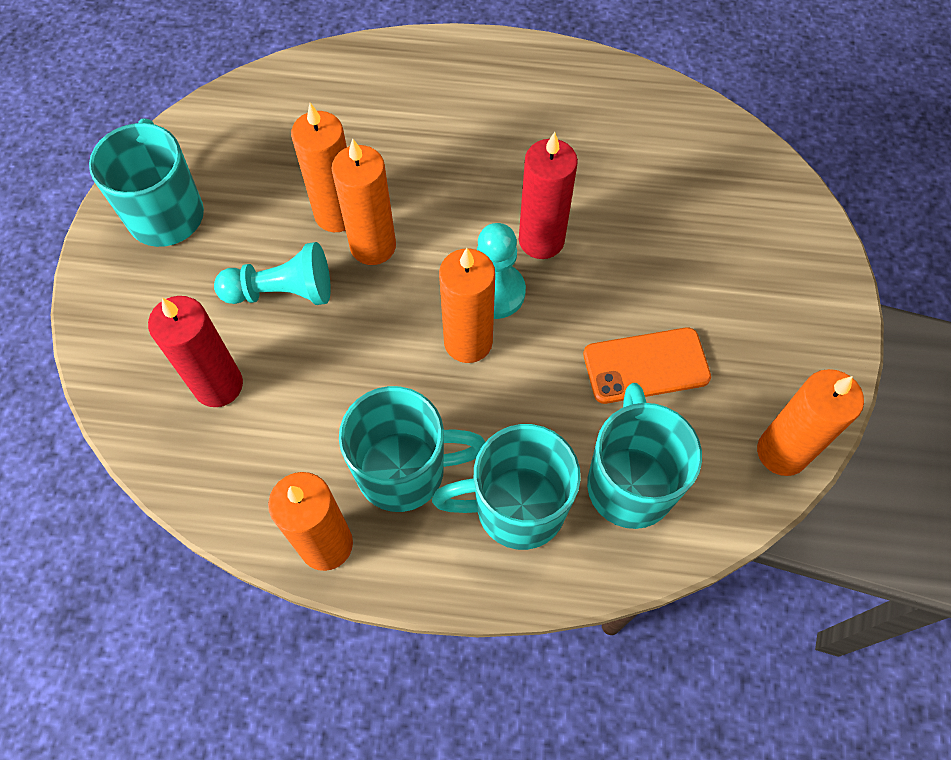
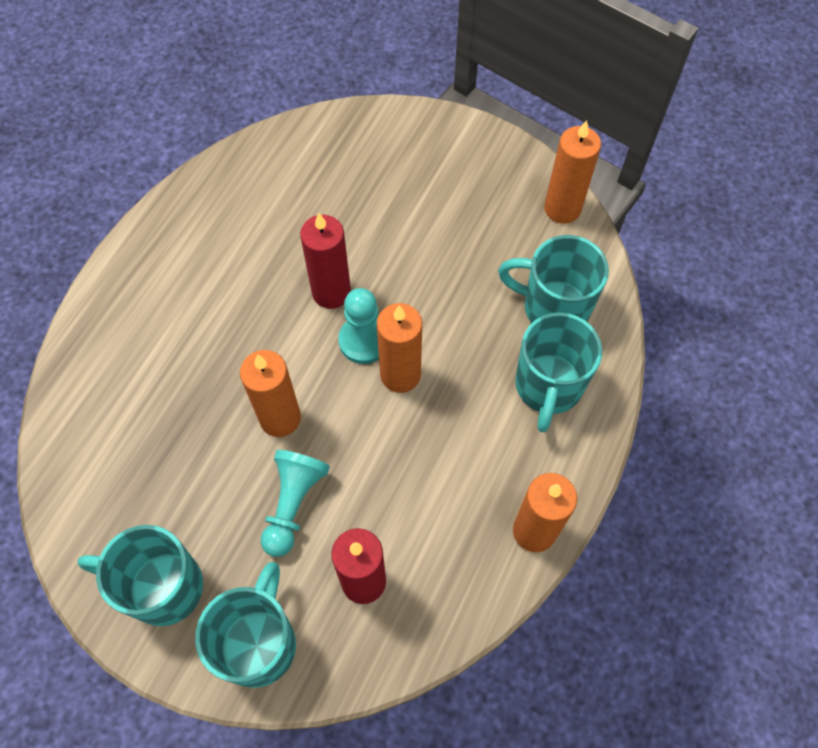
camera: 70 degrees left, 0 degrees up
(337, 214) = (234, 437): orange candle -> none
(404, 471) = (493, 455): turquoise mug -> turquoise mug (259, 643)
(646, 366) = (467, 263): orange phone -> none

